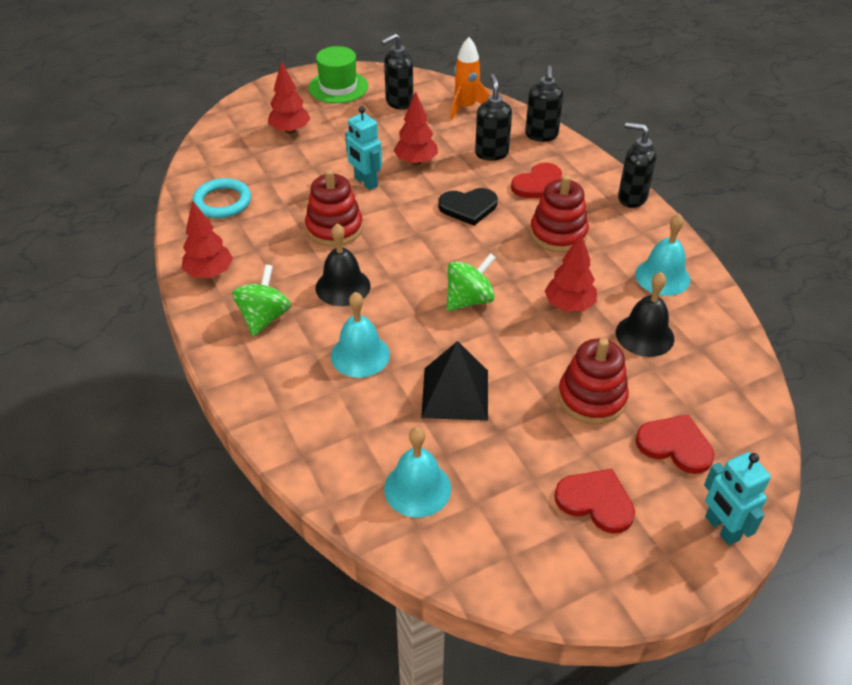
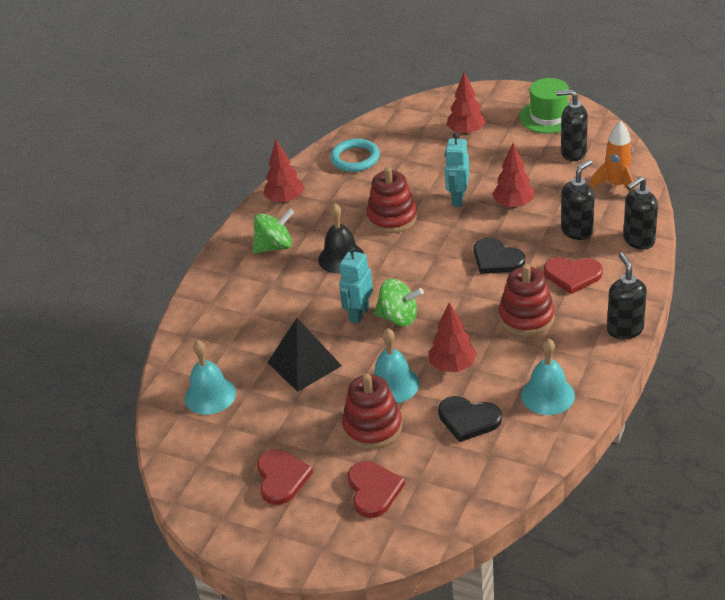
camera: 55 degrees right, 5 degrees down
(360, 355) = (290, 304): turquoise bell -> turquoise bell (393, 384)
(644, 335) = (468, 419): black bell -> black heart
(721, 528) = (321, 549): turquoise robot -> turquoise robot (359, 314)

